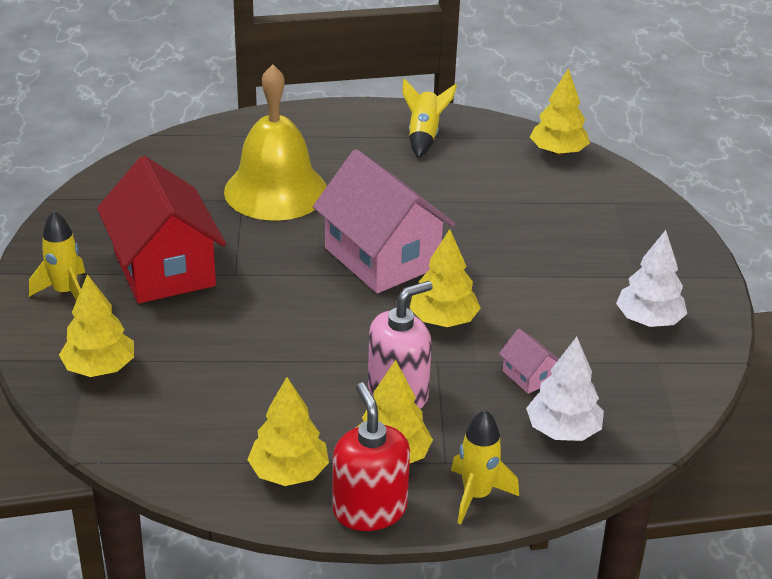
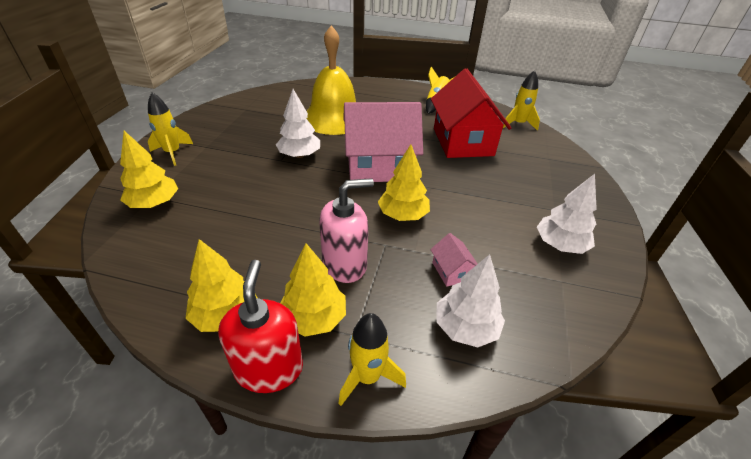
camera: 15 degrees right, 5 degrees up
(164, 268) = (240, 149): red house -> red house (463, 142)
(258, 261) = (299, 155): none -> white tree
(382, 258) = (379, 166): pink house -> pink house turned 75 degrees counterclockwise
(558, 152) = (518, 124): yellow tree -> yellow rocket

